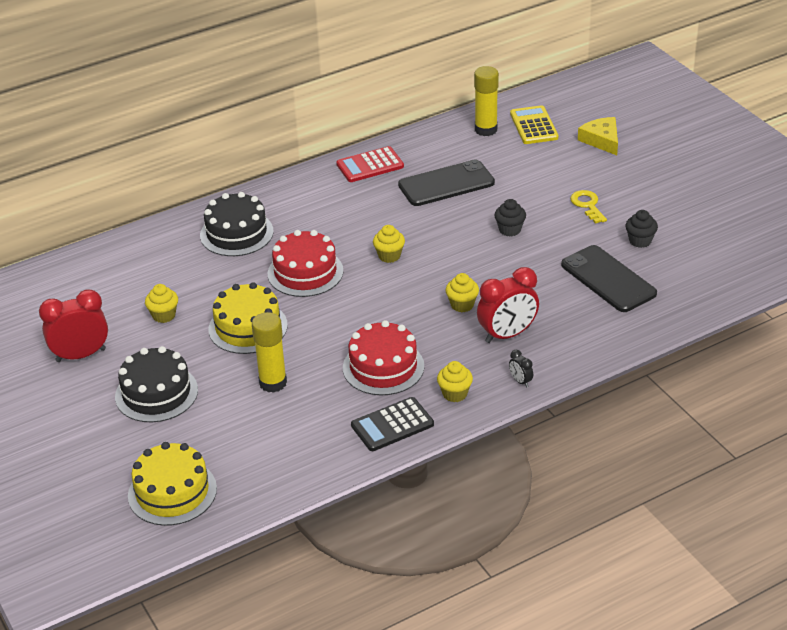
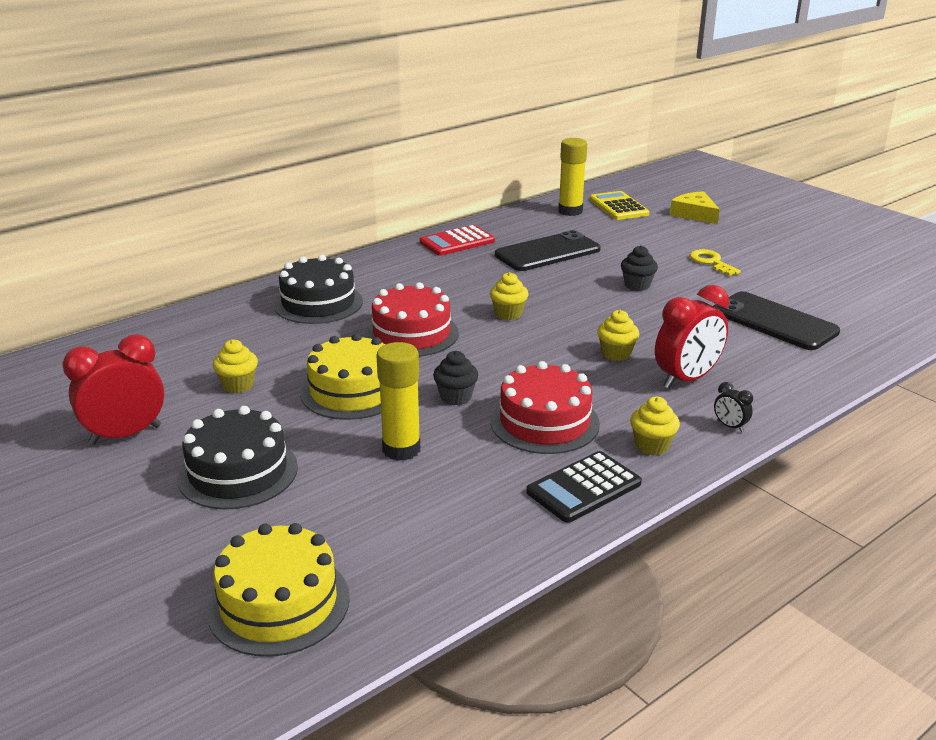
camera: 10 degrees left, 10 degrees down
(640, 241) = (787, 288): black cupcake -> black cupcake (455, 397)

